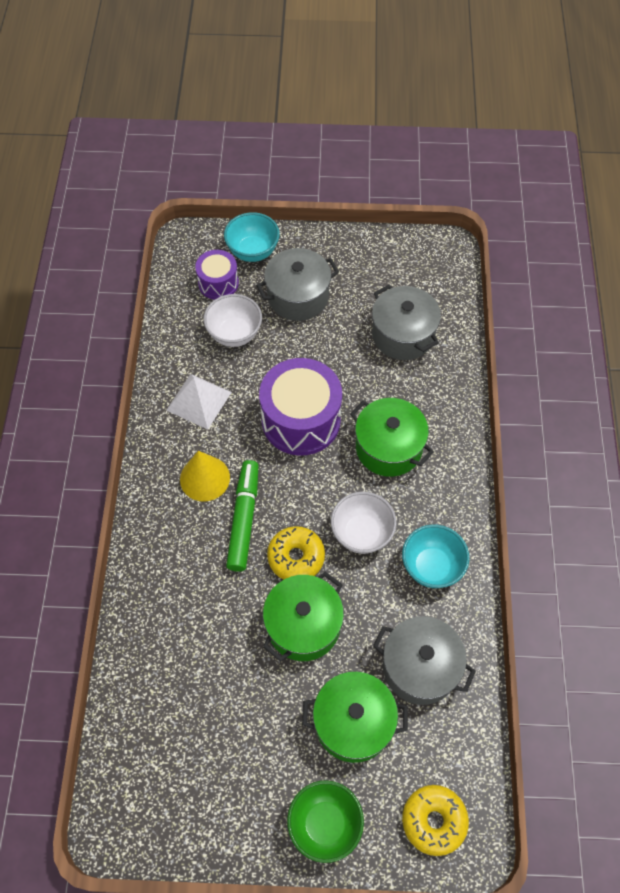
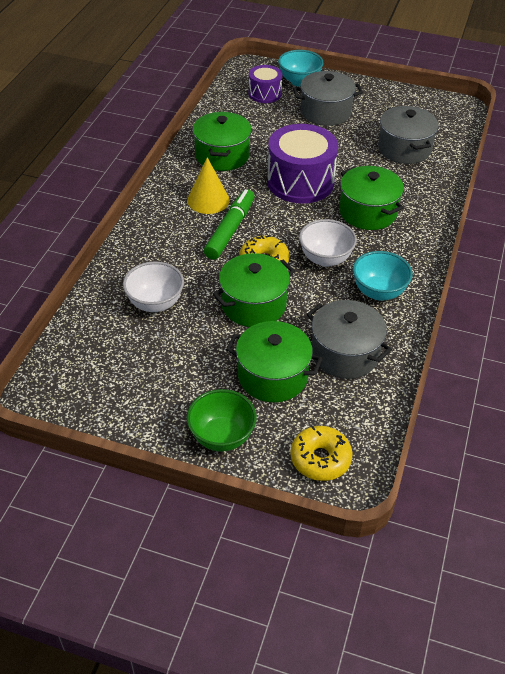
camera: 15 degrees right, 15 degrees down
(199, 401) = (222, 155): white pyramid -> green pot
(234, 334) = (266, 124): white bowl -> white bowl (155, 303)

